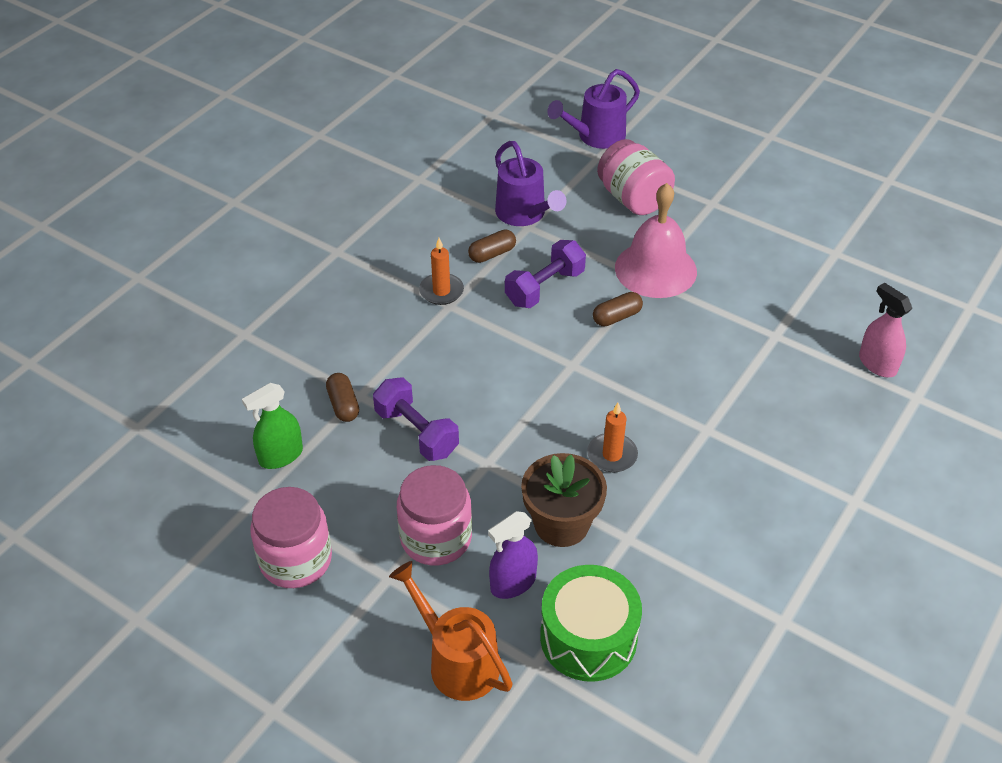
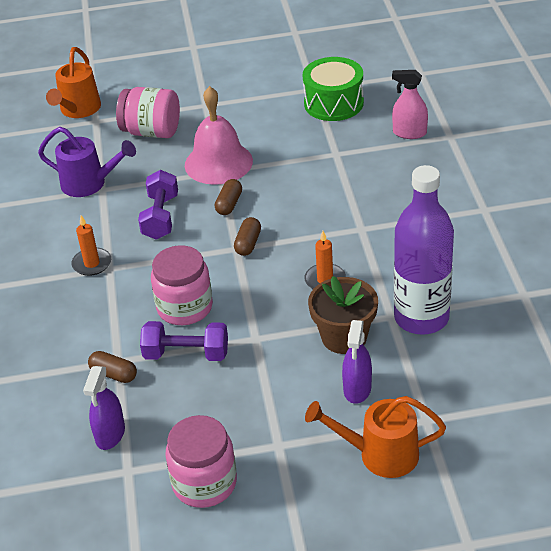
camera: 40 degrees left, 5 degrees down
(281, 456) = (110, 434): green spray bottle -> purple spray bottle
(436, 538) = (278, 401): pink jar -> pink jar (185, 307)
(492, 254) = (98, 220): brown capsule -> brown capsule (248, 243)
(588, 637) = (436, 383): green drum -> green drum (333, 103)
(595, 137) = (78, 110): purple watering can -> orange watering can
(654, 562) = (421, 318): none -> purple bottle

